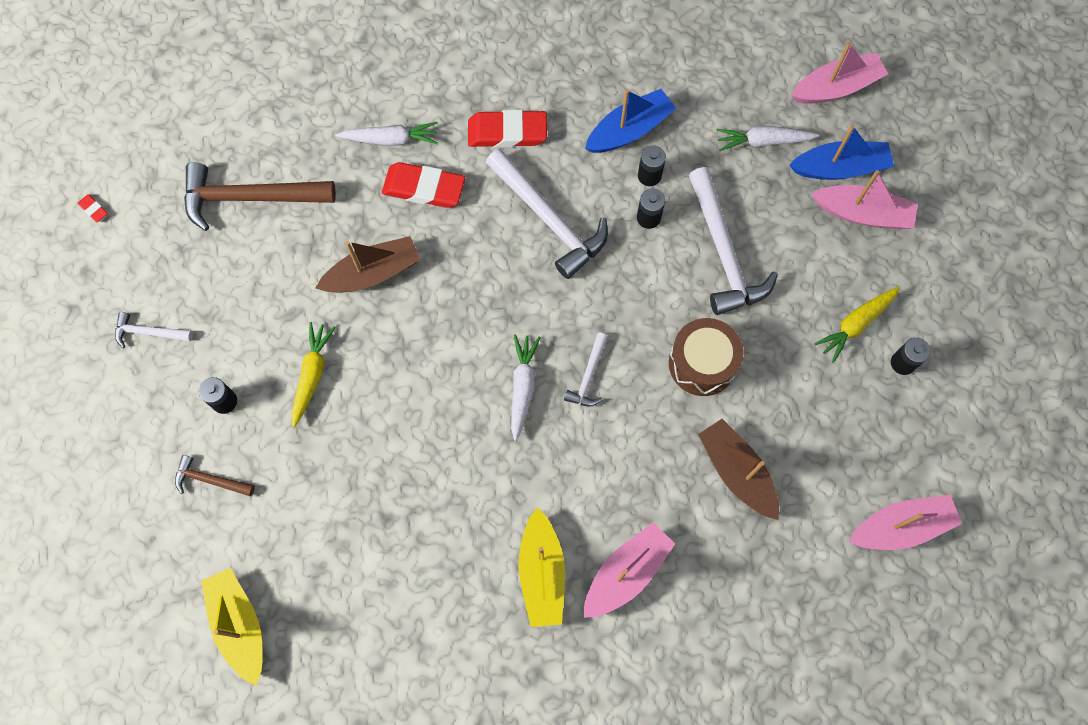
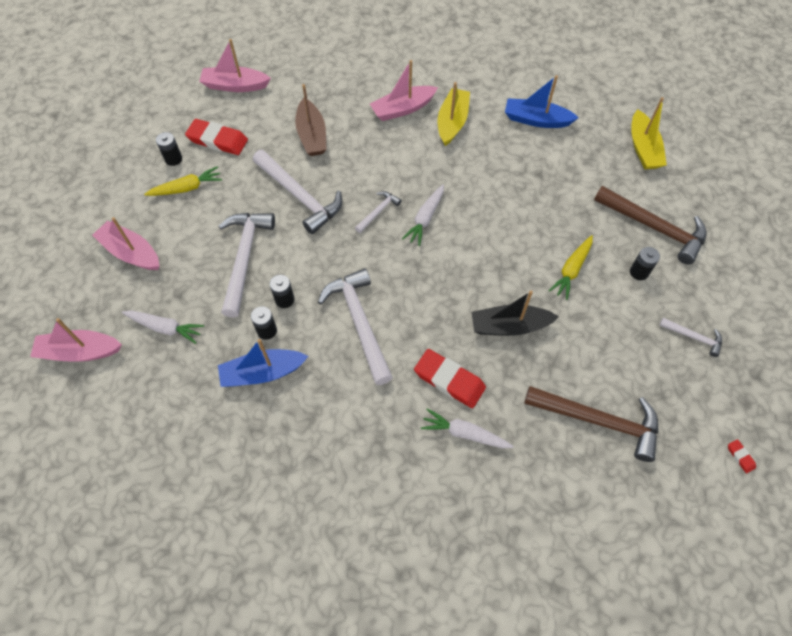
camera: 160 degrees left, 10 degrees down
(210, 480) = (654, 228): brown hammer -> brown hammer, size x2.03
(373, 273) = (509, 326): brown boat -> black boat
(507, 132) = (363, 405): red eraser -> red eraser (217, 140)
(702, 363) = (300, 196): brown drum -> white hammer
(840, 168) = (123, 289): blue boat -> blue boat (536, 120)

